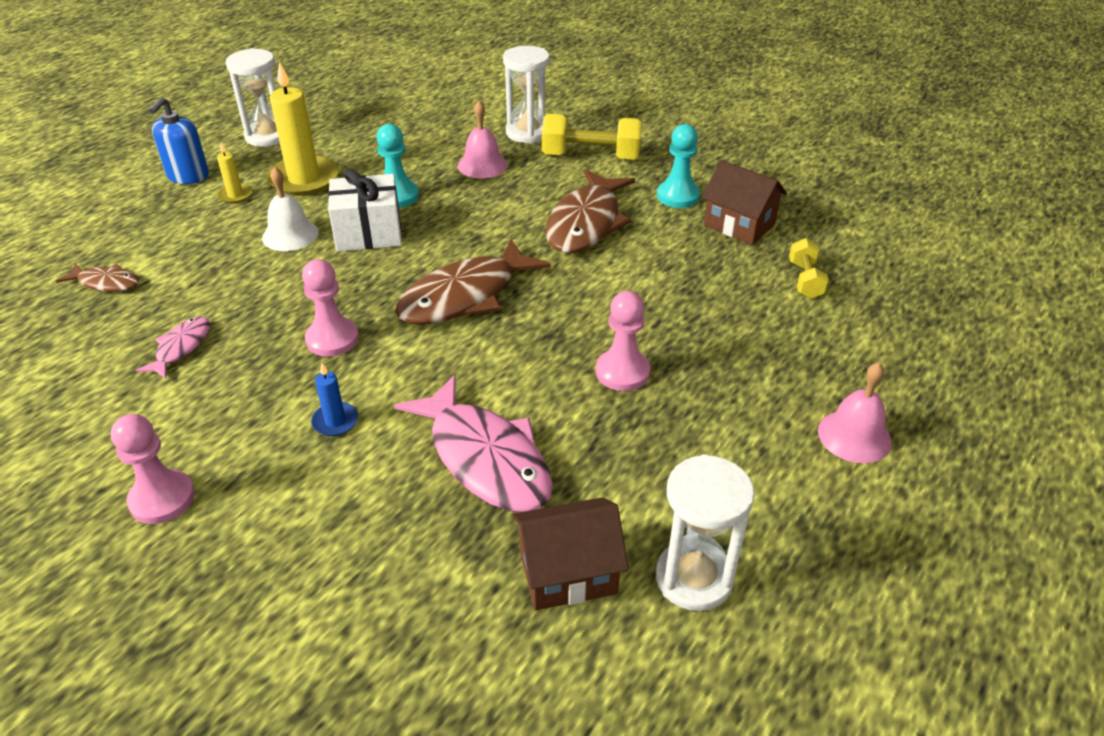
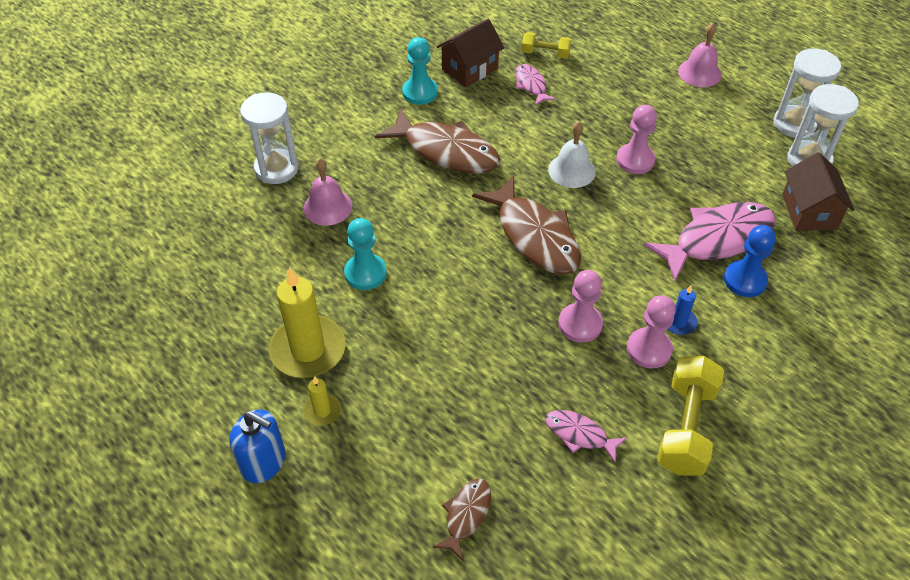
camera: 80 degrees left, 10 degrees up
(162, 499) = (758, 428): pink pawn -> pink pawn (649, 349)
(267, 136) = (195, 387): white hourglass -> white hourglass (794, 124)
(290, 235) = (413, 358): white bell -> white bell (571, 170)
(368, 233) = (425, 297): white gift -> none
(411, 488) = (745, 280): none -> blue pawn
(591, 157) = (339, 133): yellow dumbbell -> yellow dumbbell (686, 427)
(733, 273) = (531, 85): none -> pink fish

